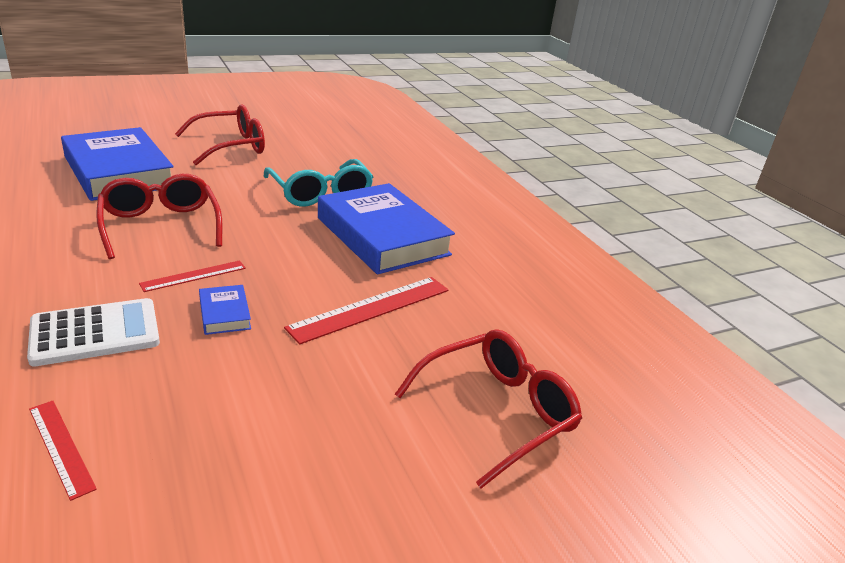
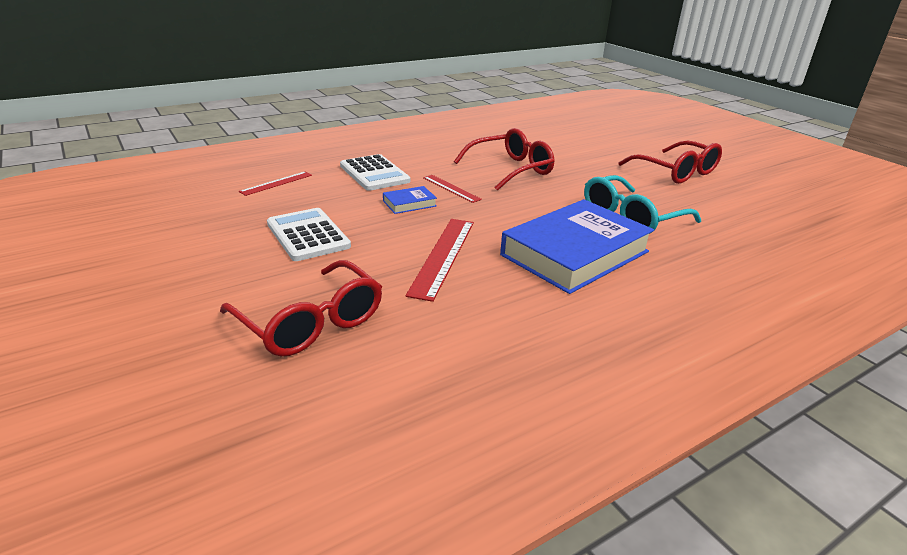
camera: 85 degrees right, 0 degrees up
(118, 172) = (576, 146): blue book -> none
(287, 410) = (307, 235): none -> white calculator
(371, 309) = (442, 256): red ruler -> red ruler turned 60 degrees clockwise

